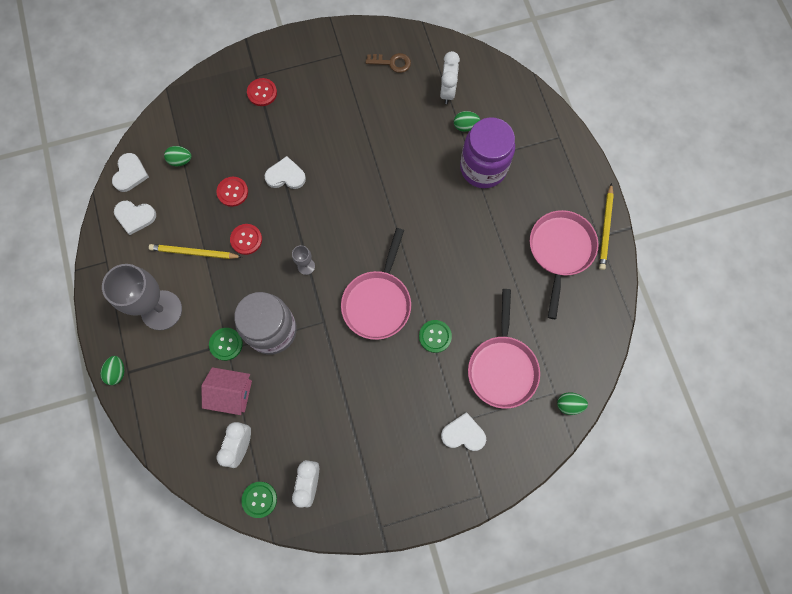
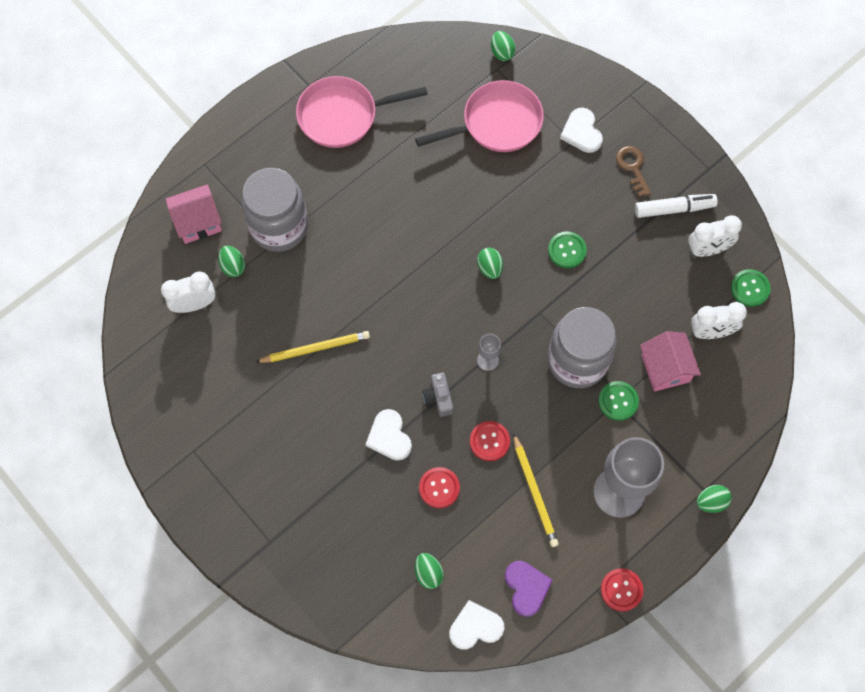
camera: 115 degrees left, 5 degrees down
(135, 217) = (526, 588): white heart -> purple heart
(262, 93) = (290, 521): red button -> red button (621, 590)
(296, 220) = (438, 398): none -> grey camera
(358, 475) = (674, 209): none -> white marker
(378, 302) = (489, 268): pink pan -> green egg
(392, 63) = (181, 384): brown key -> brown key (632, 167)
(435, 336) = (498, 197): green button -> green button (567, 250)
(483, 168) = (279, 227): purple jar -> grey jar
(512, 116) = (198, 222): none -> pink house
(605, 228) = (296, 82): yellow pencil -> yellow pencil (315, 348)

